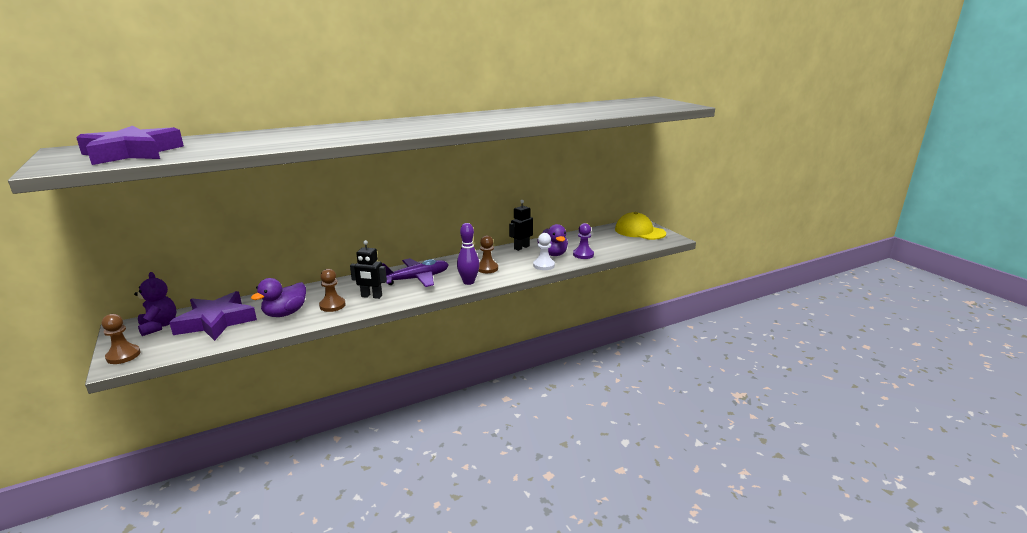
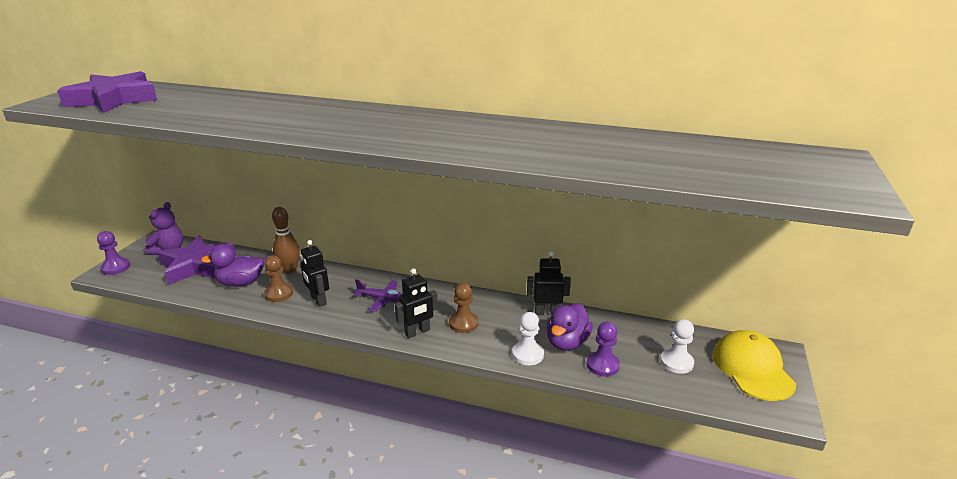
camera: 45 degrees right, 5 degrees up
(123, 355) = (116, 267): brown pawn -> purple pawn
(312, 293) = (289, 270): none -> brown bowling pin
(416, 279) = (383, 299): purple plane -> purple plane, size x0.64
(468, 282) = (417, 332): purple bowling pin -> black robot
(610, 241) = (676, 362): none -> white pawn

